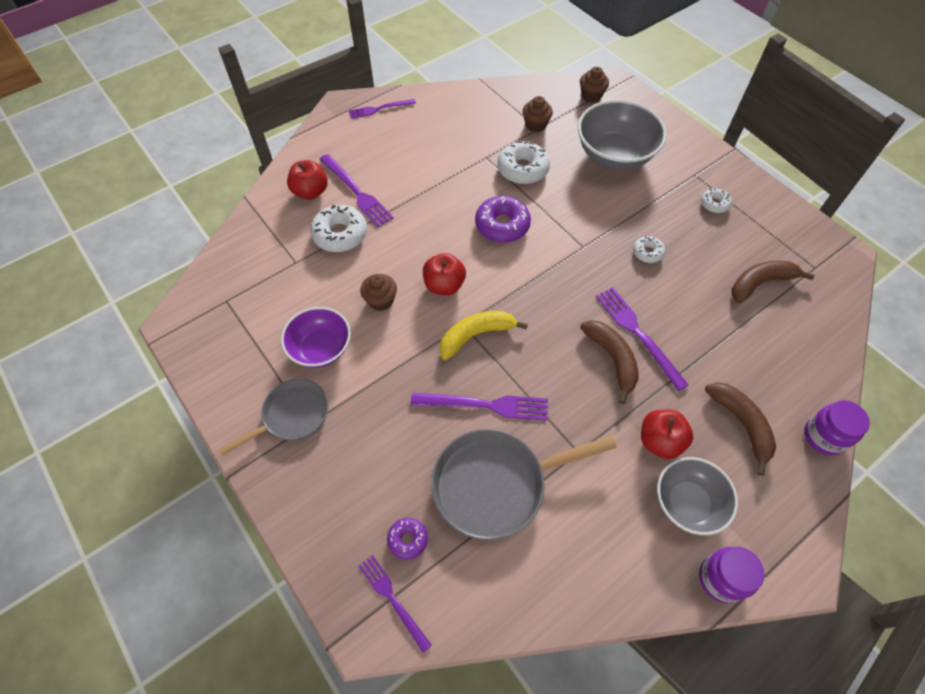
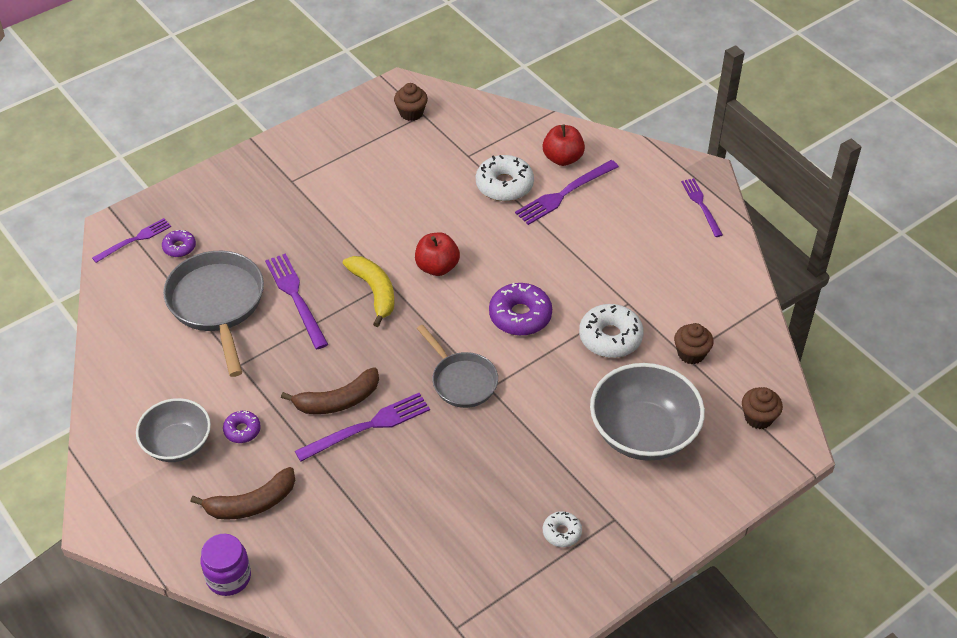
camera: 90 degrees right, 10 degrees down
(292, 416) = (300, 169): grey pan -> grey pan (461, 381)
(321, 348) = (367, 181): purple bowl -> none
(381, 300) = (419, 220): brown cupcake -> brown cupcake (411, 113)
(485, 405) = (296, 298): purple fork -> purple fork turned 150 degrees clockwise
(647, 253) = (480, 449): white donut -> none
(660, 441) = (242, 430): red apple -> purple donut
(721, 579) = (105, 459): purple jar -> none
(760, 283) = (433, 559): brown banana -> none

